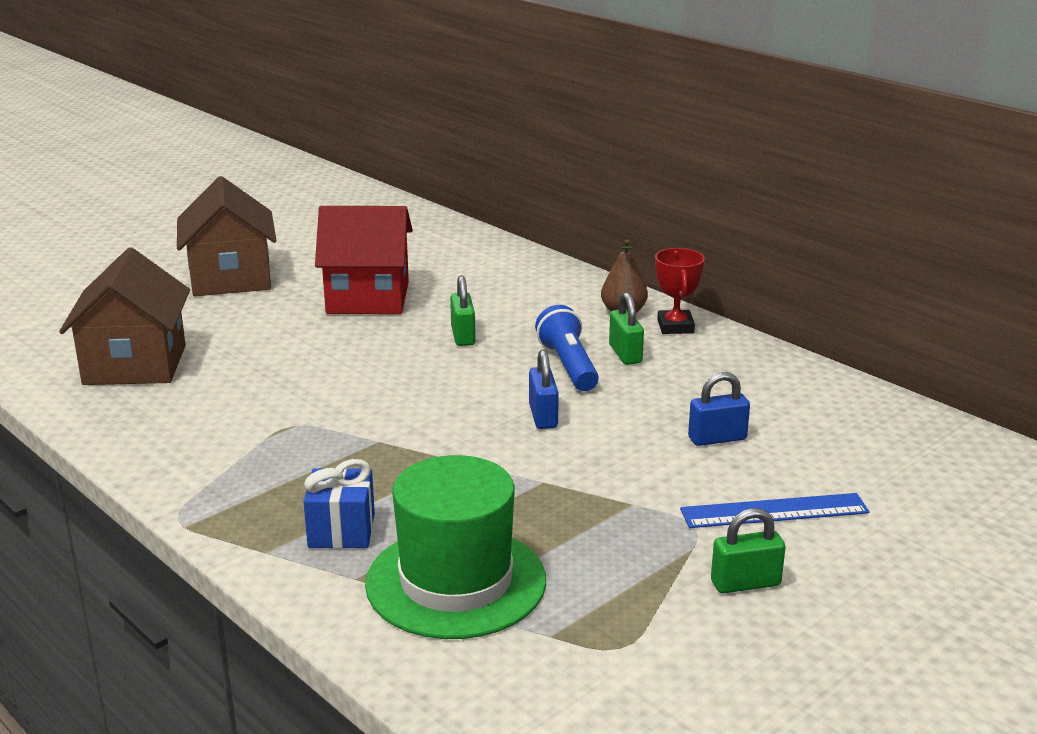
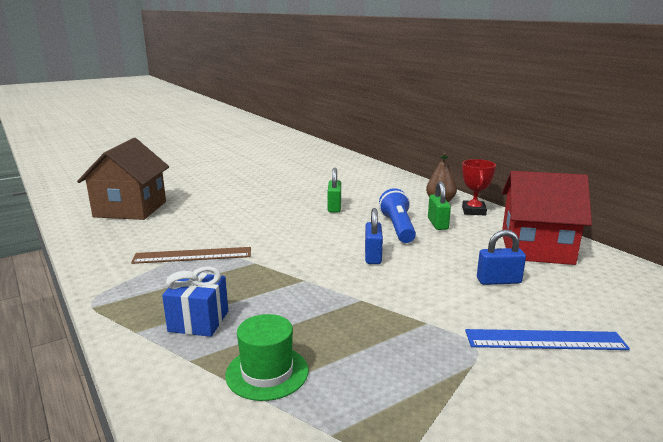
camera: 10 degrees right, 5 degrees down
(231, 279) = (212, 172): brown house -> none
(282, 438) = (193, 255): none -> brown ruler
(368, 298) = (285, 185): red house -> red house (536, 248)
(456, 582) = (267, 372): green hat -> green hat, size x0.55
(745, 583) = (519, 403): green padlock -> none

